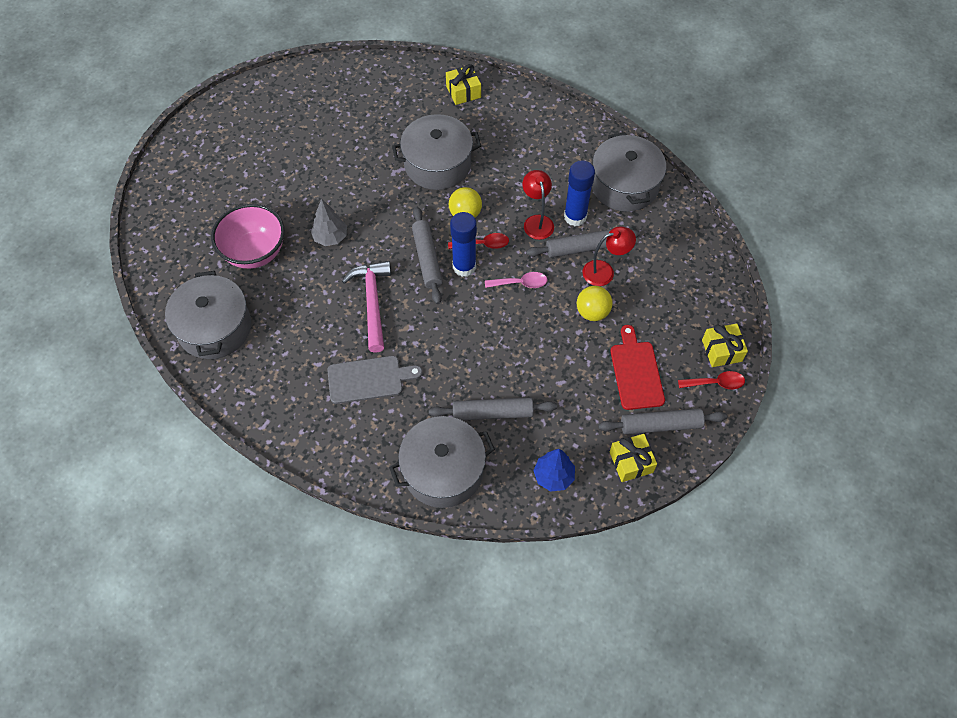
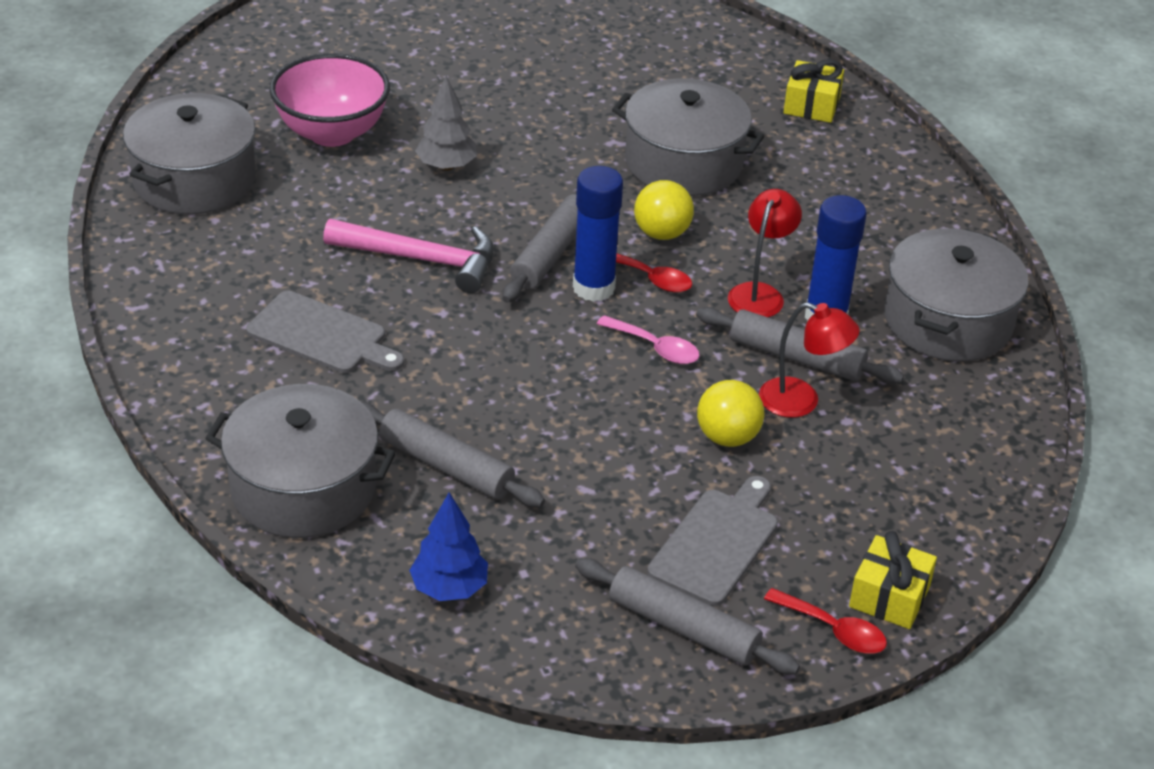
camera: 35 degrees right, 20 degrees down
(372, 303) = (421, 259): pink hammer -> pink hammer turned 75 degrees clockwise
(631, 462) = (585, 643): yellow gift -> none
(636, 372) = (716, 543): red cutting board -> grey cutting board

